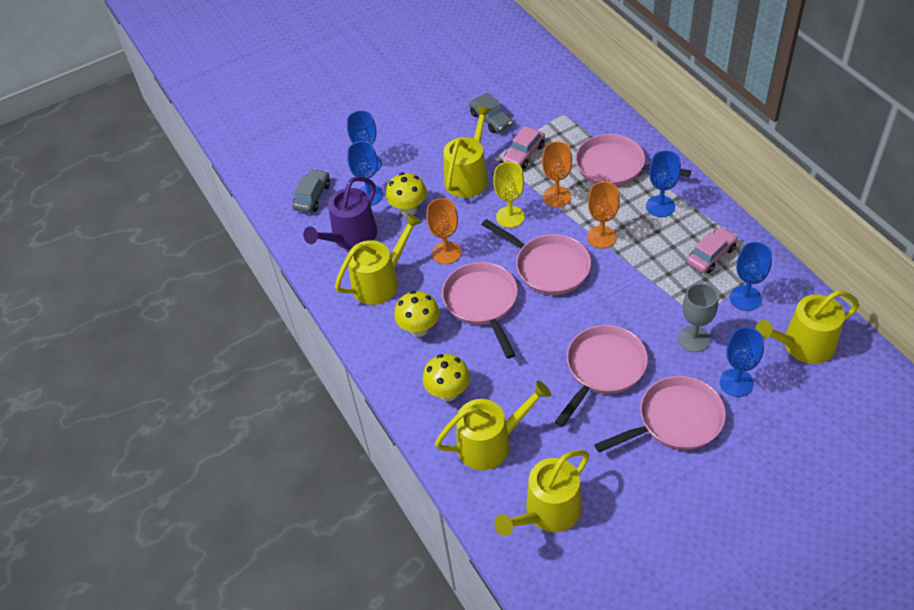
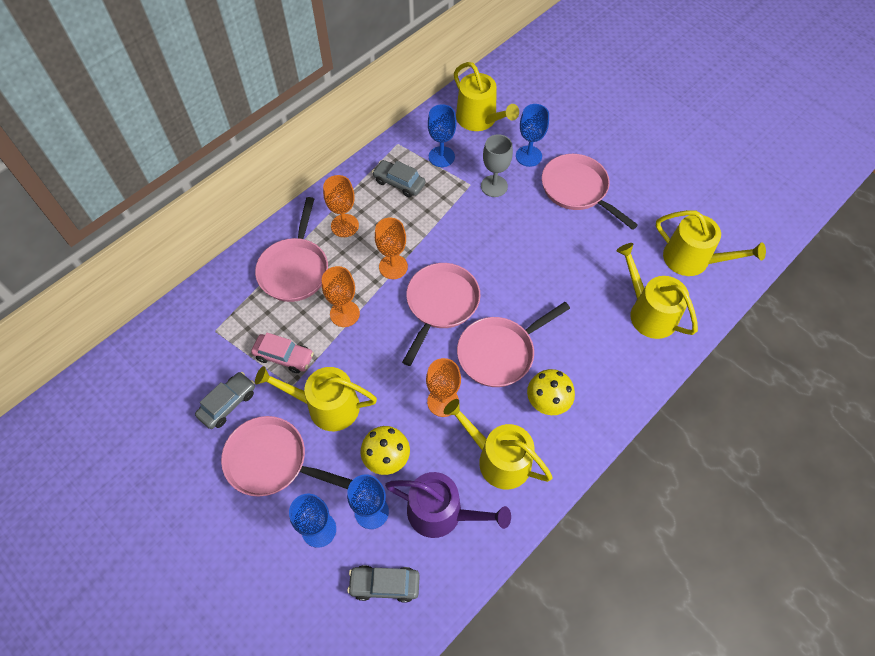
camera: 110 degrees left, 10 degrees up
(448, 392) = (610, 358): yellow mushroom -> none
(510, 217) = (380, 351): yellow goblet -> none
(603, 369) = (545, 244): pink pan -> pink pan (272, 461)
(660, 206) = (344, 225): blue goblet -> orange goblet
(711, 255) = (399, 183): pink car -> grey car

